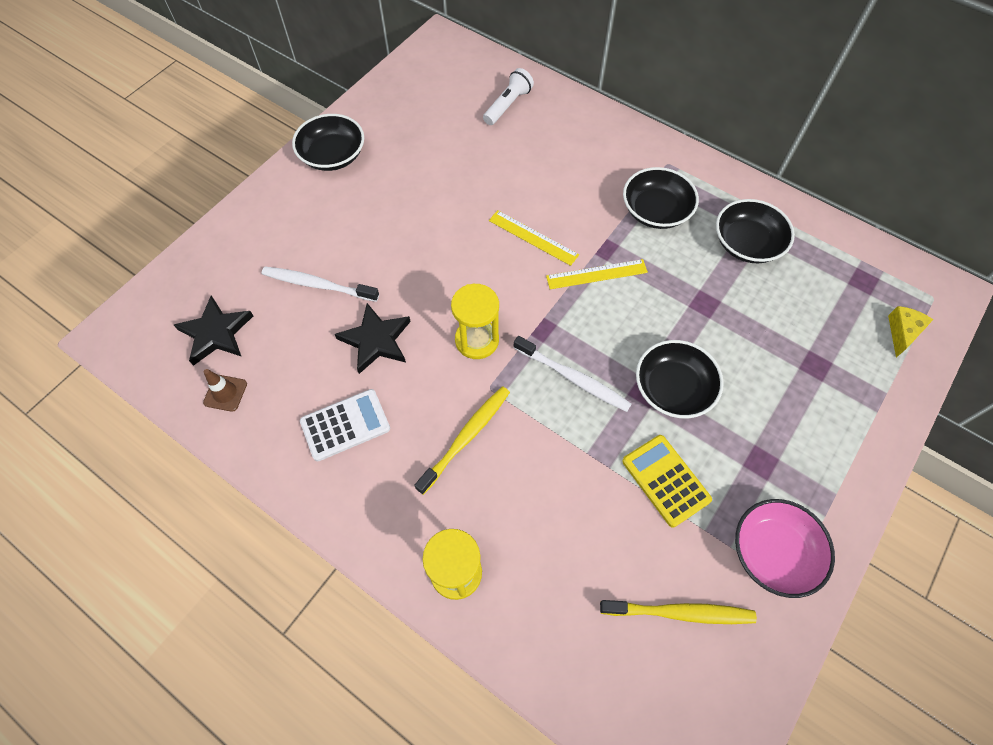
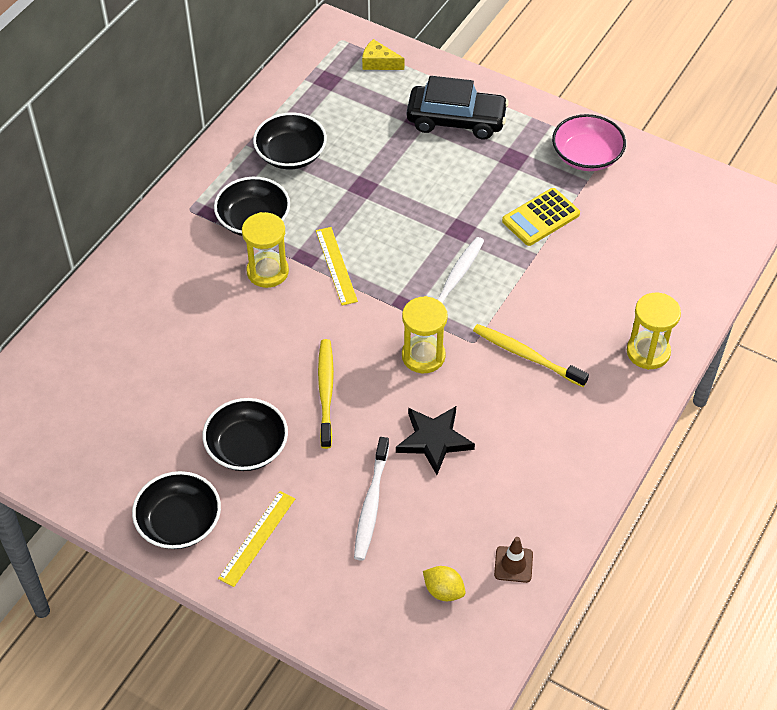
camera: 95 degrees left, 10 degrees down
(216, 333) = (443, 591): black star -> yellow lemon
(345, 425) = (530, 452): white calculator -> none
(508, 105) = (97, 352): white flashlight -> none
(533, 237) = (293, 318): yellow ruler -> yellow ruler (257, 538)
(590, 220) = (267, 272): none -> yellow hourglass
(673, 389) = (455, 211): black bowl -> black bowl (247, 447)
(680, 613) = (644, 211): yellow toothbrush -> yellow toothbrush (326, 391)
(818, 405) = (456, 120): none -> black car

